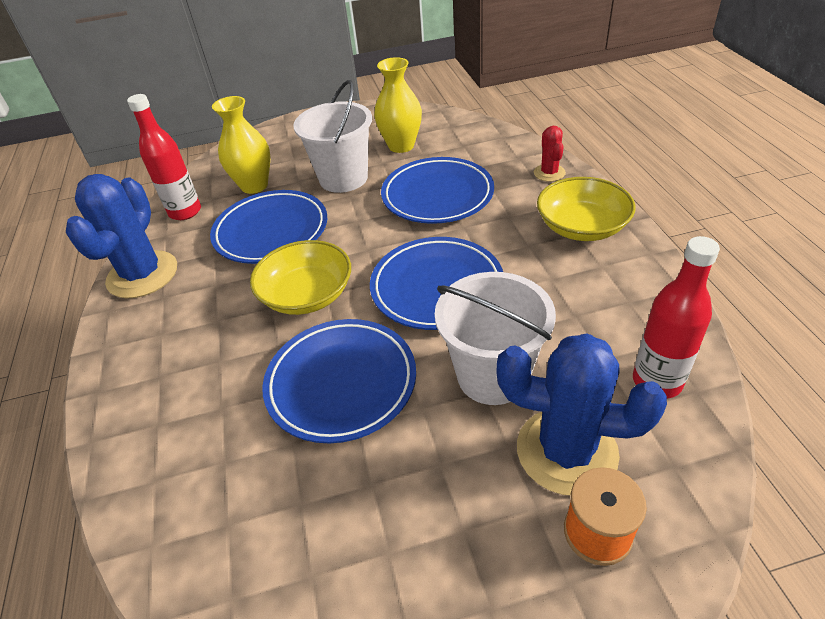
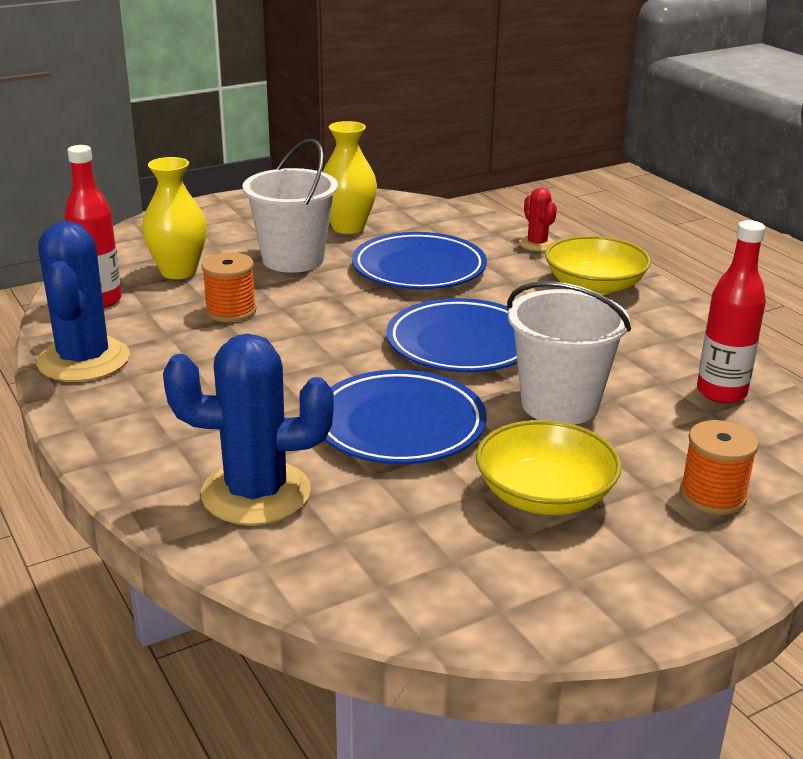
camera: 20 degrees left, 15 degrees down
(271, 231) = (231, 311): blue plate -> orange spool
(307, 295) = (313, 361): yellow bowl -> yellow bowl (545, 495)
(566, 451) = (659, 448): blue cactus -> blue cactus (256, 493)

